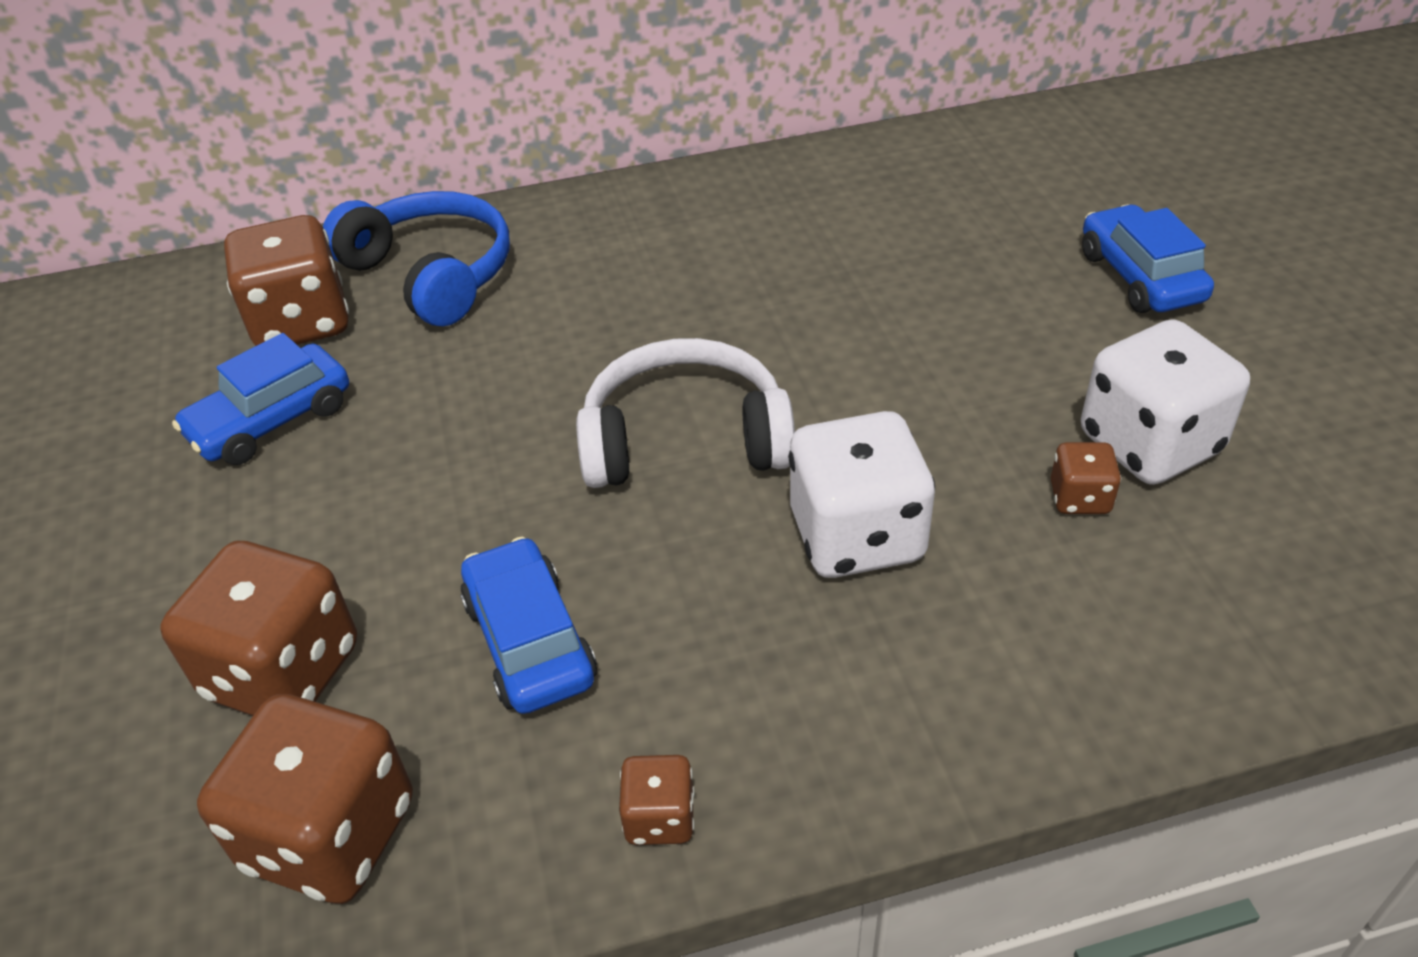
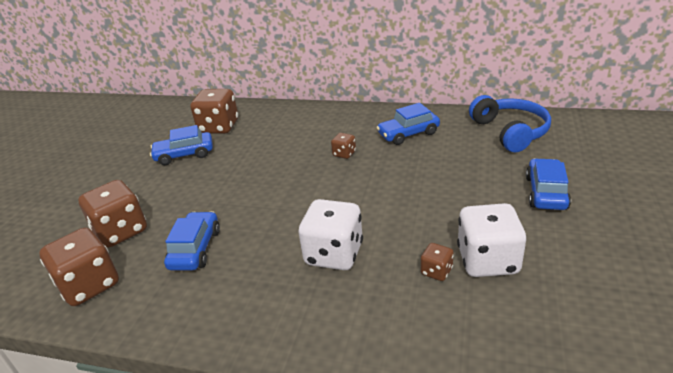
camera: 30 degrees right, 10 degrees down
(431, 274) = (270, 122): blue headphones -> blue headphones (510, 132)
(660, 817) = (182, 323): brown dice -> brown dice (344, 154)
(685, 440) = (303, 200): white headphones -> none
(783, 222) = (408, 134): none -> blue car

